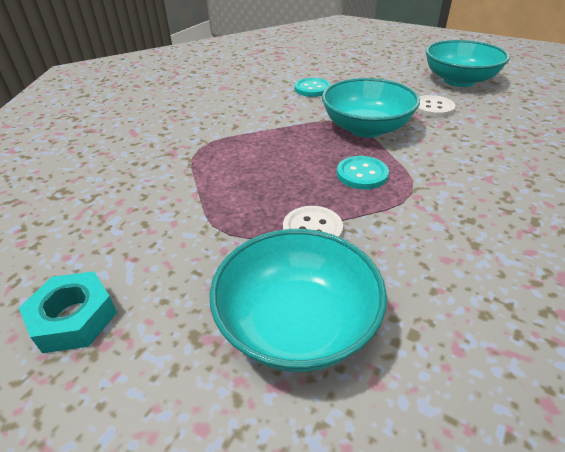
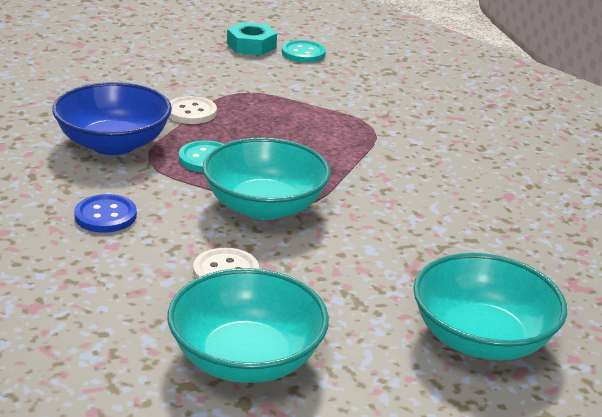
camera: 130 degrees right, 10 degrees down
(297, 324) = (142, 77): turquoise bowl -> turquoise bowl (481, 339)
(312, 89) = (412, 239): turquoise button -> turquoise button (303, 53)
(430, 223) = (113, 144): none -> blue bowl
(485, 161) = (105, 216): none -> blue button

